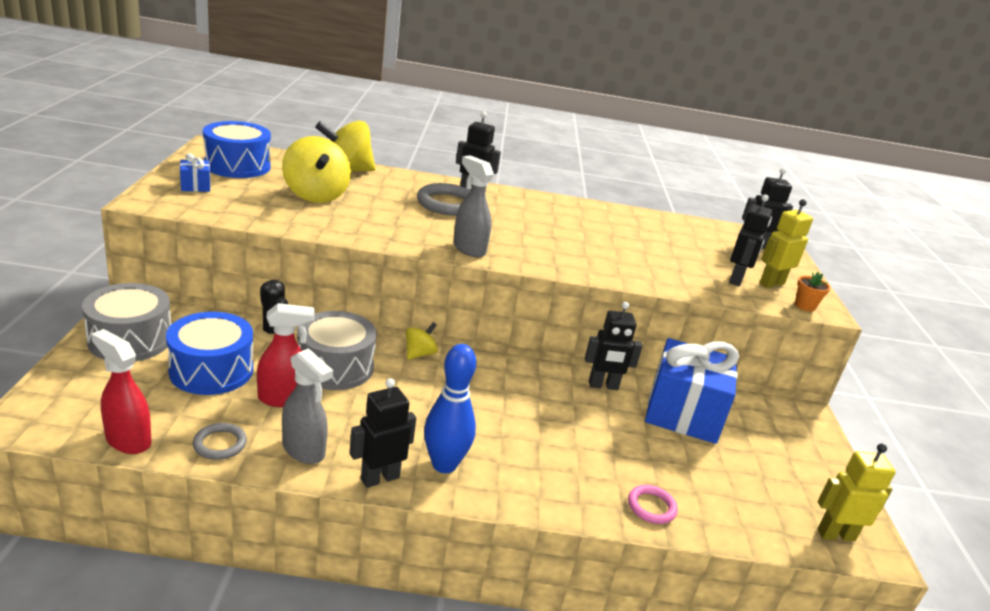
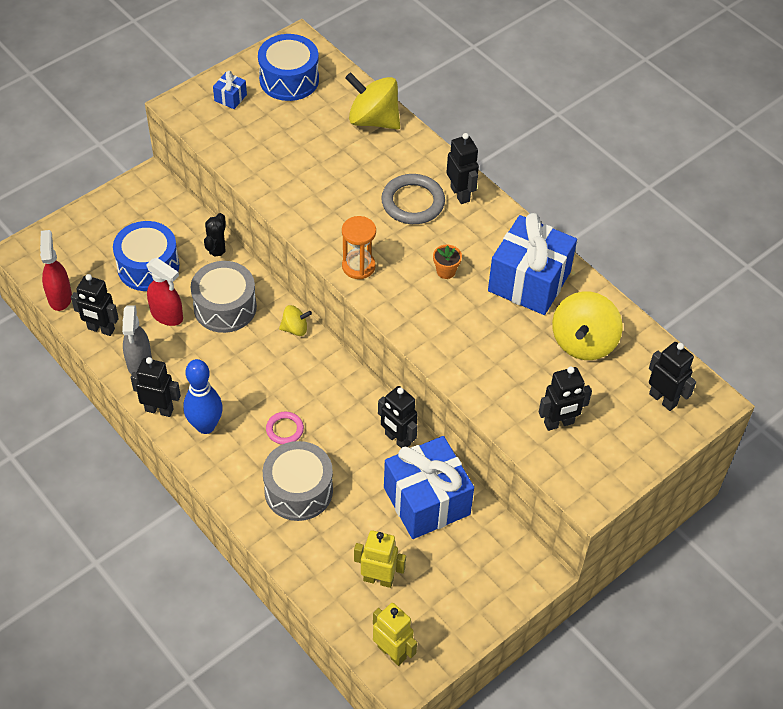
camera: 50 degrees right, 25 degrees up
(130, 339) = (126, 212): grey drum -> grey drum (298, 490)
(220, 444) = (101, 329): grey ring -> black robot
(315, 195) = (311, 145): yellow spinning top -> yellow spinning top (583, 342)
(469, 249) = (358, 266): grey spray bottle -> orange hourglass
(590, 219) = (529, 281): none -> blue gift
(651, 507) = (294, 543): pink ring -> pink ring (284, 429)
(771, 283) = (589, 446): yellow robot -> yellow robot (378, 579)
(804, 306) = (577, 484): orange flower pot -> orange flower pot (446, 271)

